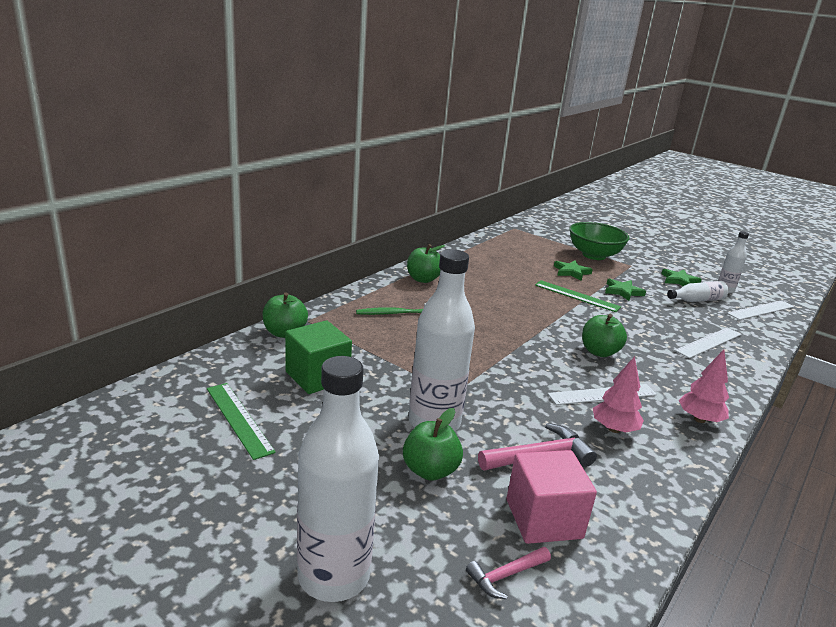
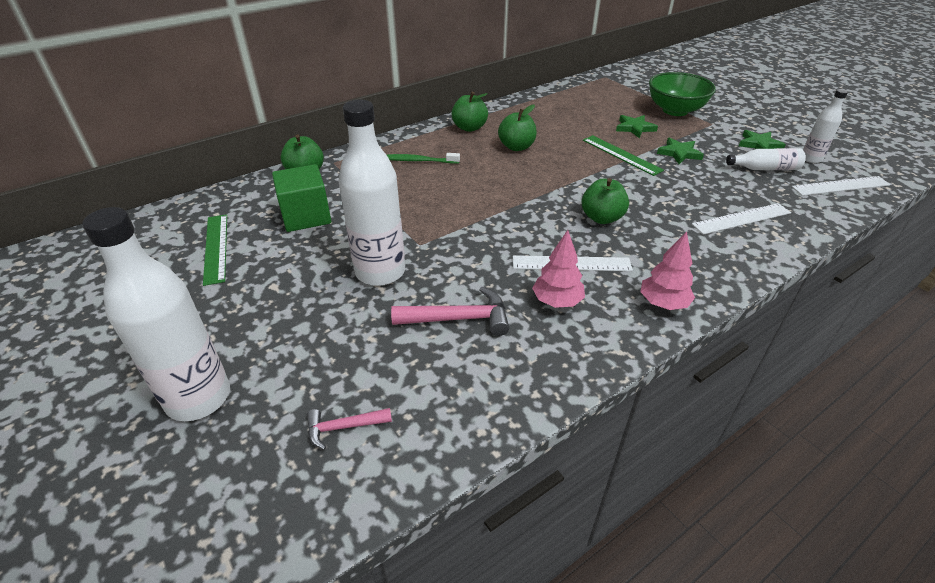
camera: 20 degrees right, 15 degrees up
(430, 470) = (344, 317): green apple -> green apple (516, 147)
(543, 519) = (418, 380): pink cube -> none

